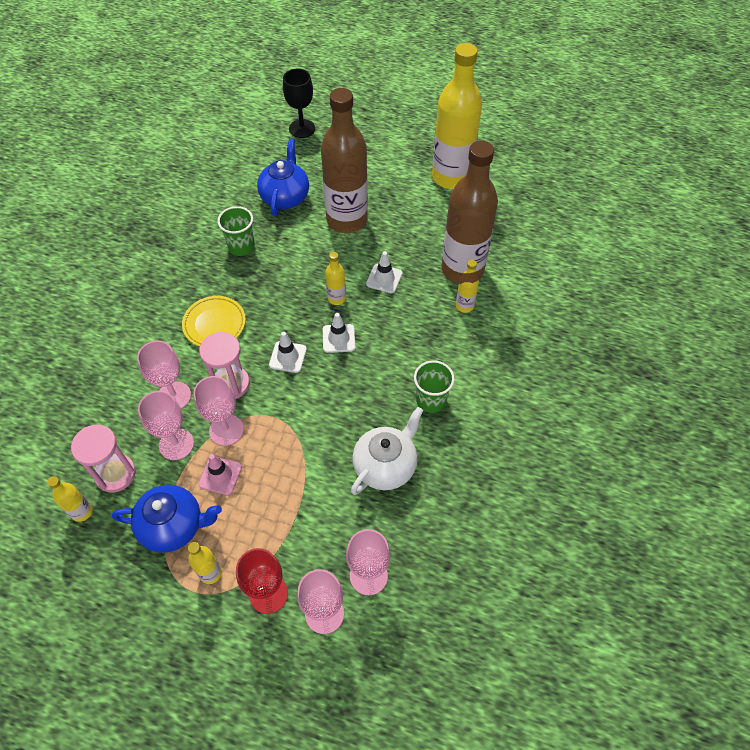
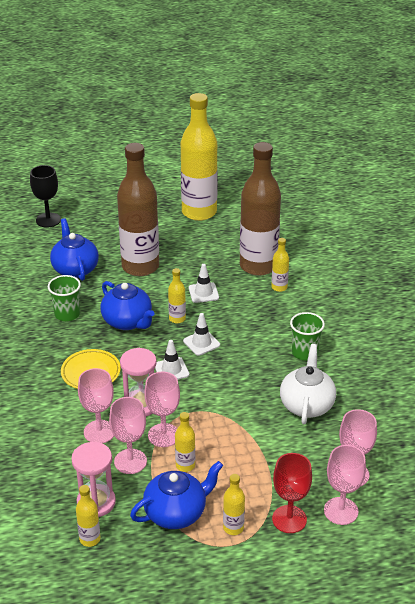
camera: 30 degrees left, 20 degrees down
(220, 475) = (185, 465): pink traffic cone -> yellow bottle
(289, 280) = (128, 321): none -> blue teapot

